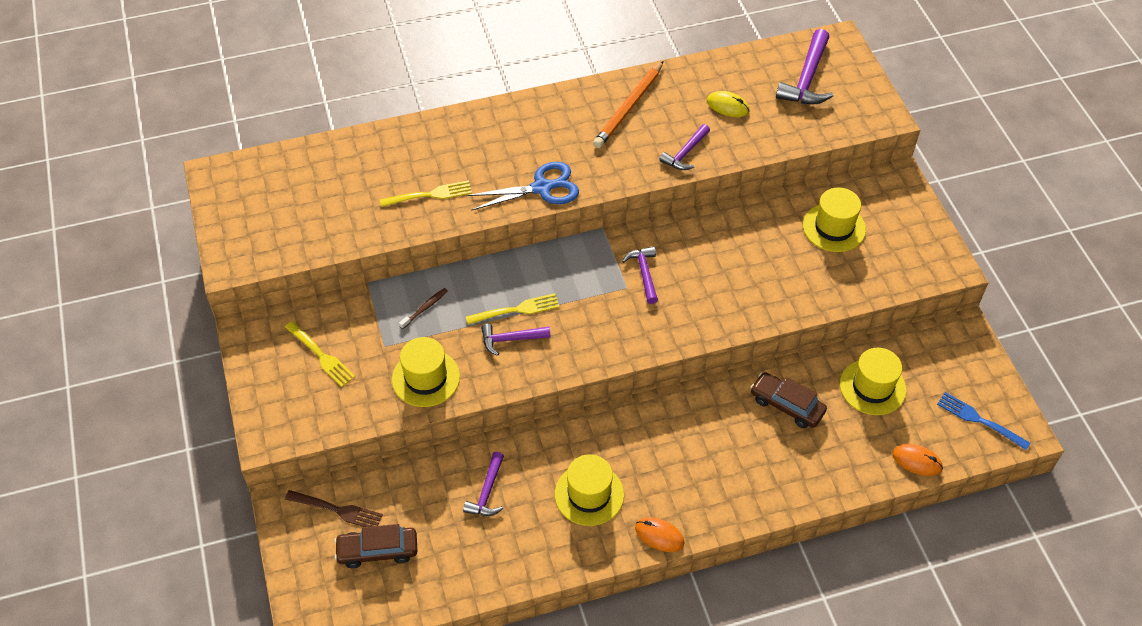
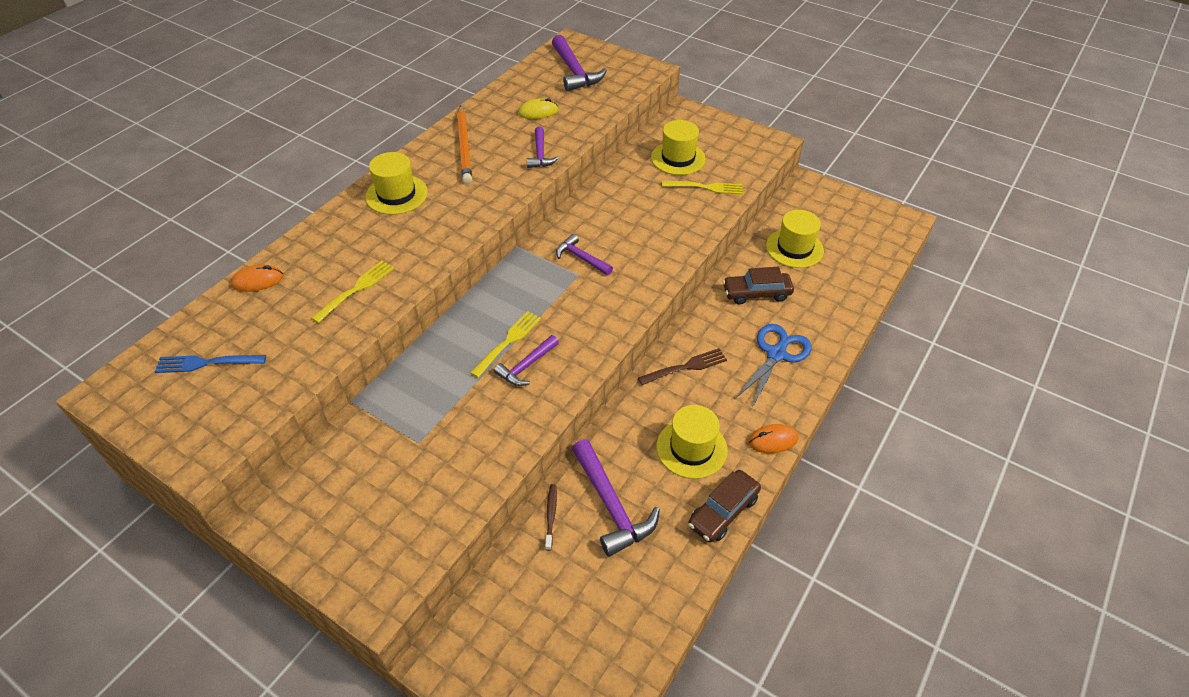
camera: 40 degrees left, 5 degrees down
(320, 355) = (362, 490): yellow fork -> yellow fork (705, 187)
(336, 510) = (493, 622): brown fork -> brown fork (685, 367)
(377, 551) = (567, 628): brown car -> brown car (723, 511)
(425, 308) = (426, 389): brown toothbrush -> brown toothbrush (551, 515)
(426, 378) = (483, 443): yellow hat -> yellow hat (396, 195)
(487, 492) = (611, 506): purple hammer -> purple hammer, size x1.65
(543, 188) = (452, 232): blue scissors -> blue scissors (777, 353)
(917, 461) = (870, 275): orange mouse -> orange mouse (258, 281)
(980, 420) = (875, 228): blue fork -> blue fork (207, 363)

